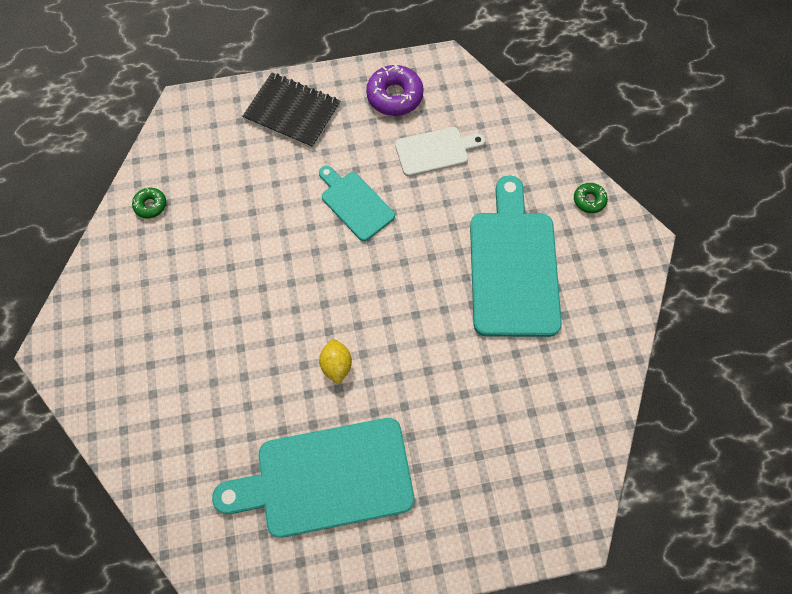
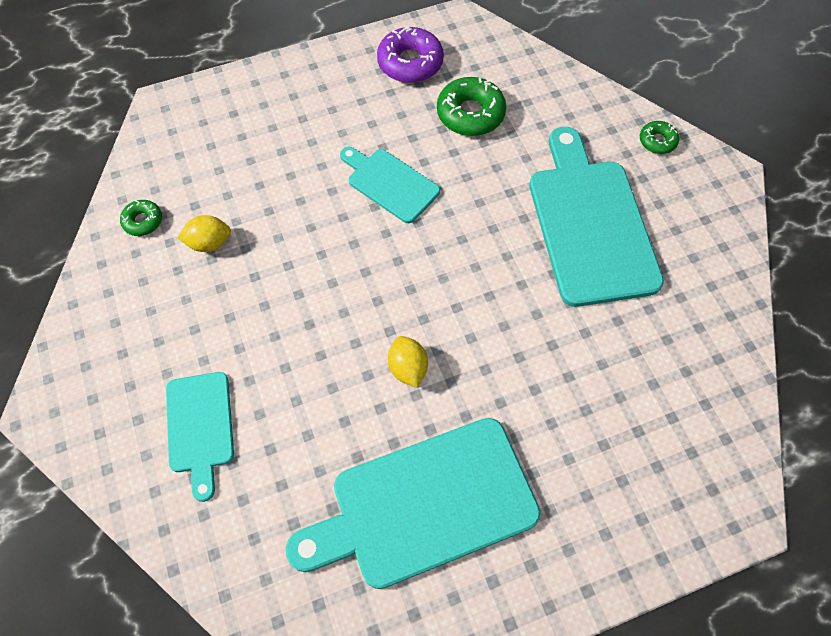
camera: 10 degrees left, 5 degrees down
(166, 385) = (200, 427): none -> turquoise cutting board
(200, 232) = (209, 243): none -> yellow lemon
(292, 112) = (294, 95): black notebook -> none
(435, 151) = (470, 114): white cutting board -> green donut

